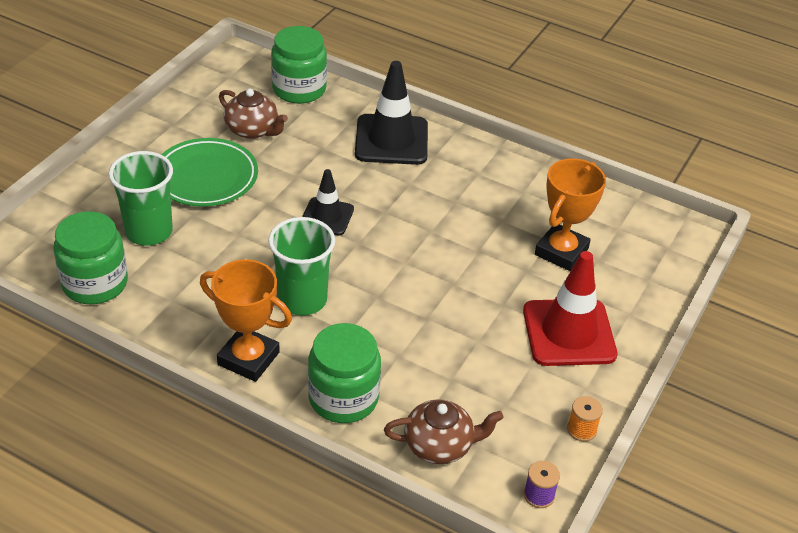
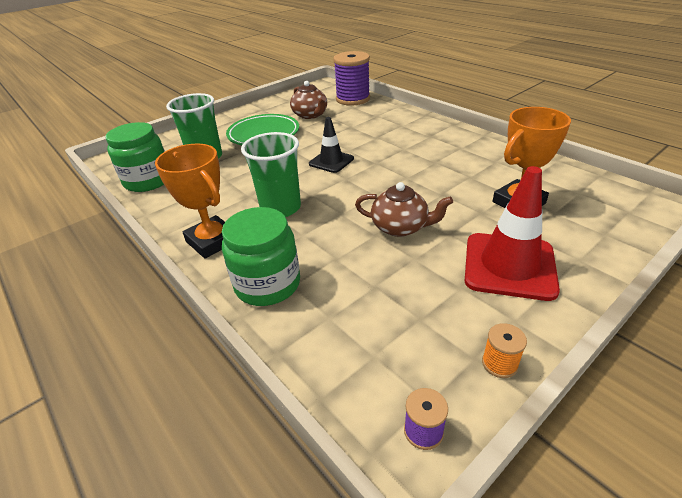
camera: 25 degrees right, 5 degrees down
(299, 89) = (353, 99): green jar -> purple spool
(391, 140) = (402, 126): black traffic cone -> none
(439, 445) = (334, 346): brown teapot -> brown teapot (400, 227)

